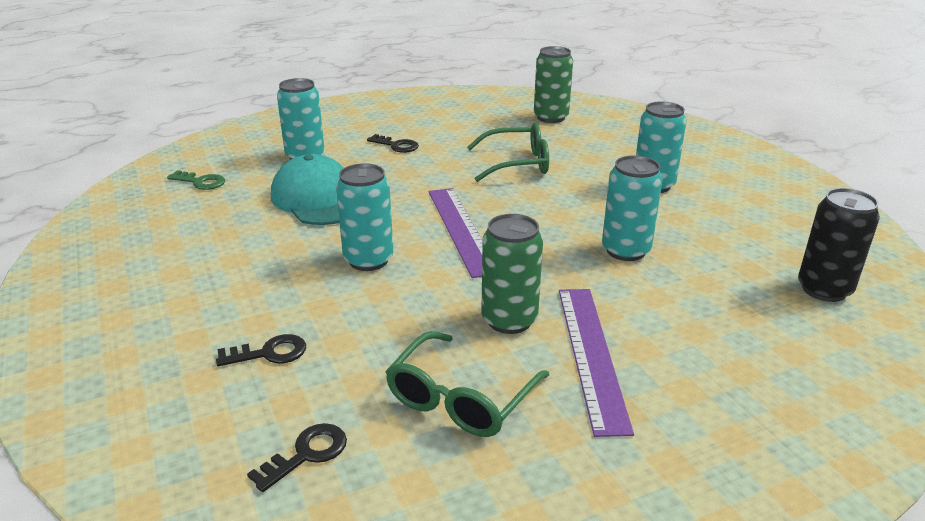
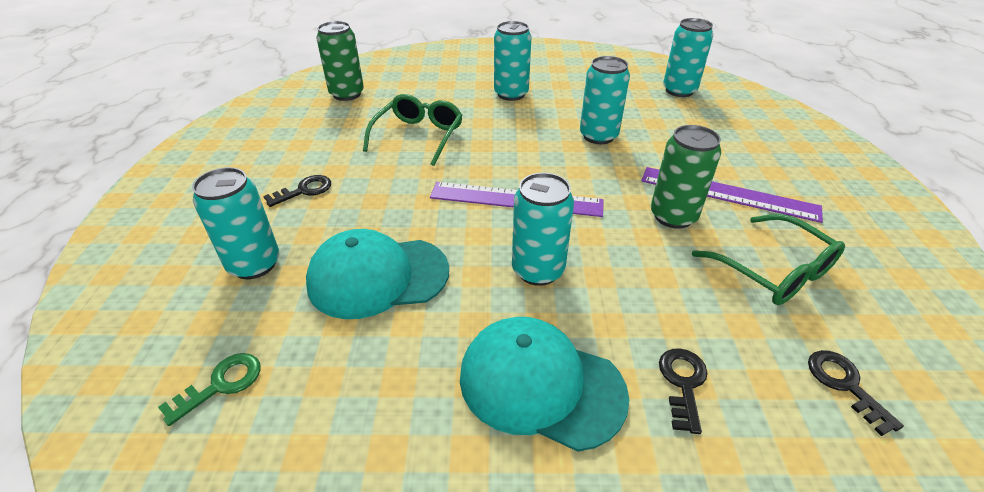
camera: 65 degrees left, 10 degrees up
(242, 287) = (540, 384): none -> turquoise cap
(824, 289) = (679, 91): black can -> turquoise can

